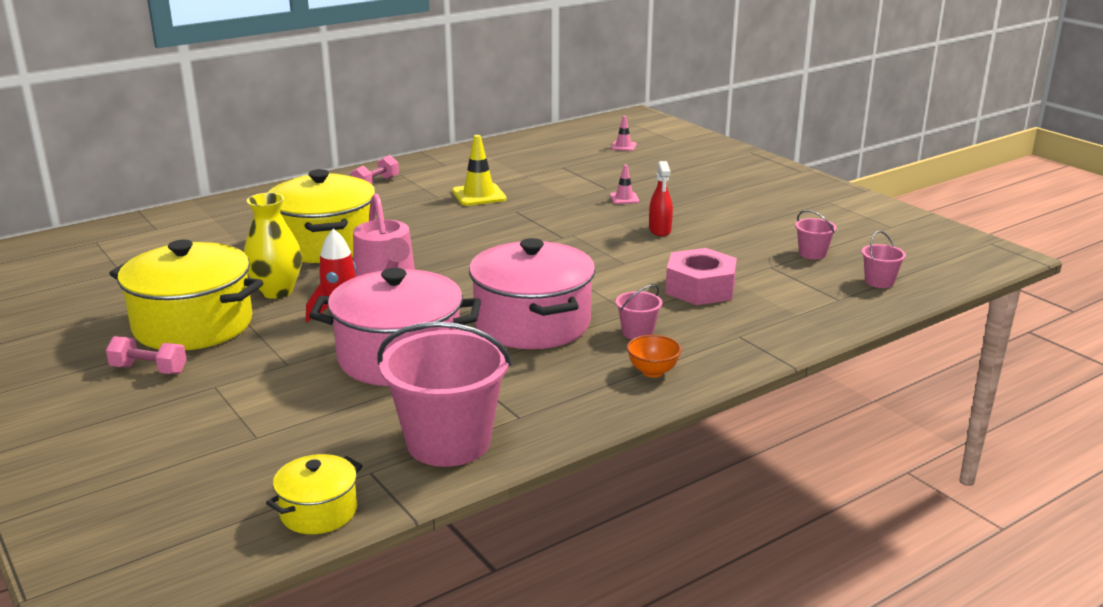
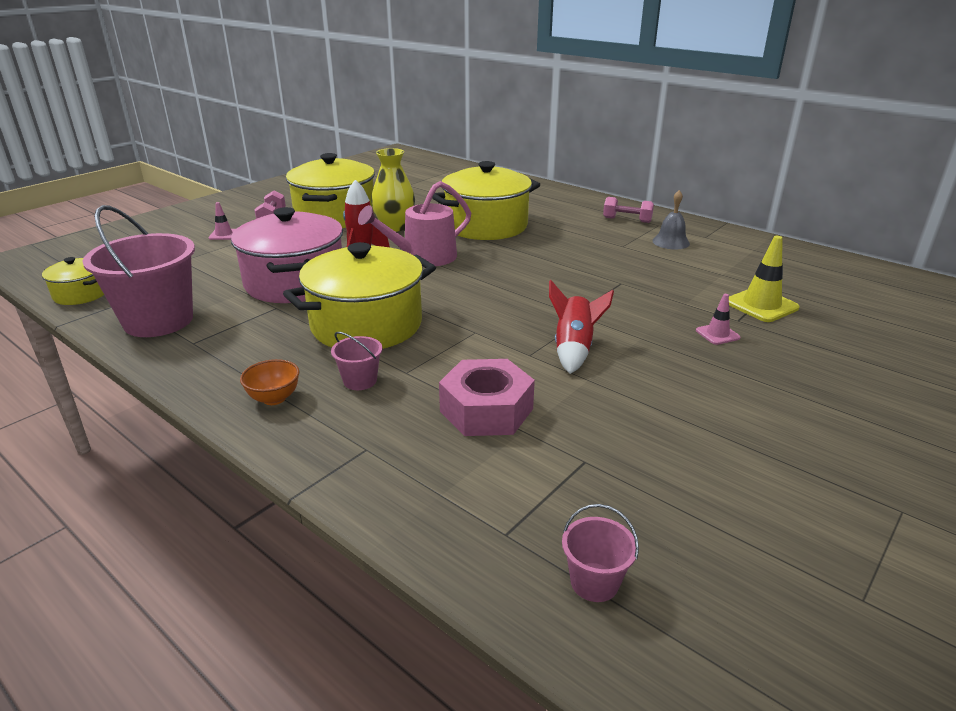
camera: 75 degrees right, 5 degrees up
(445, 178) = (671, 242): none -> grey bell
(479, 195) = (644, 261): yellow traffic cone -> yellow traffic cone (761, 305)
(532, 323) = (366, 325): pink pot -> yellow pot
(623, 146) = (894, 314): pink traffic cone -> pink traffic cone (224, 235)
(623, 246) = (574, 349): none -> red rocket
(660, 230) = (640, 367): red spray bottle -> none
(812, 253) = (659, 500): pink bucket -> none

